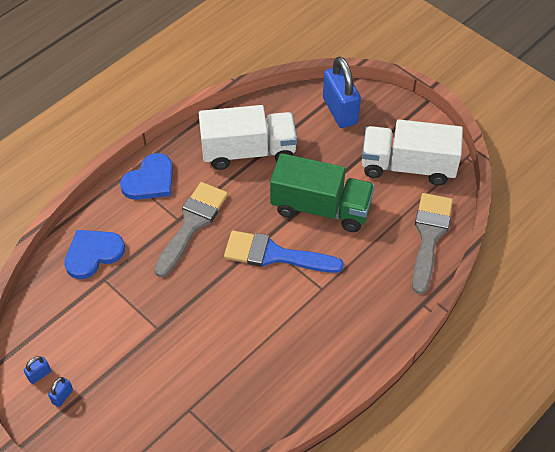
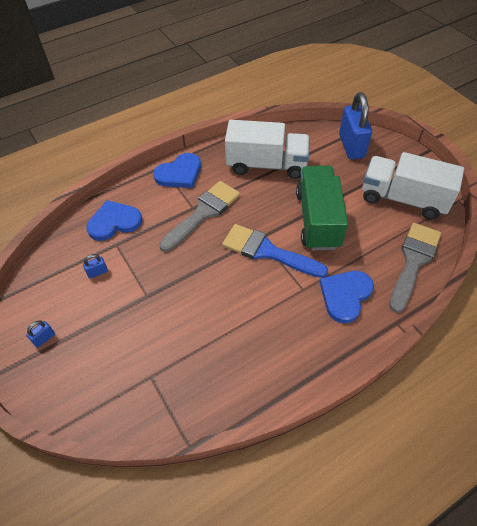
camera: 15 degrees right, 0 degrees up
(39, 375) = (32, 314): blue padlock -> blue padlock (97, 272)
(321, 208) = (318, 220): green truck -> green truck turned 120 degrees counterclockwise
(366, 287) = (345, 295): none -> blue heart

